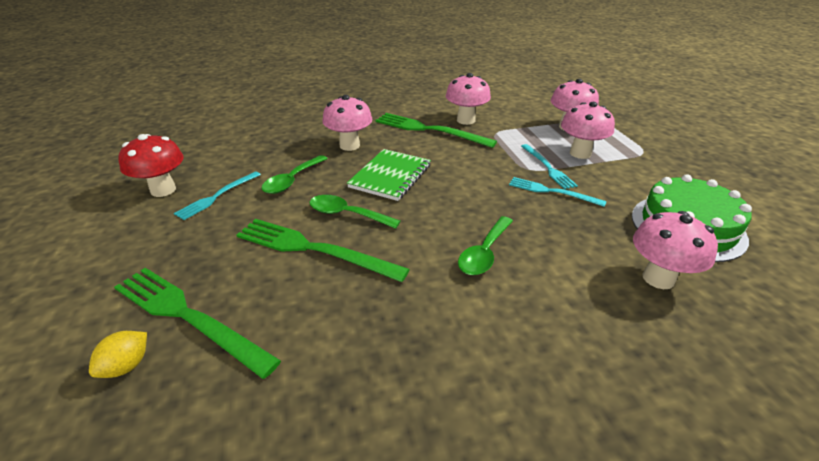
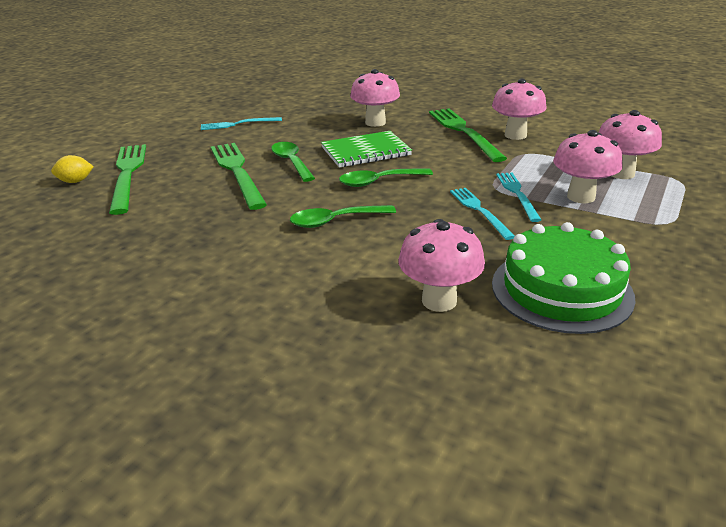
camera: 45 degrees right, 5 degrees down
(163, 190) = (217, 111): red mushroom -> none
(292, 180) = (295, 131): green spoon -> green spoon (378, 182)
(548, 167) = (517, 194): turquoise fork -> turquoise fork turned 150 degrees clockwise

